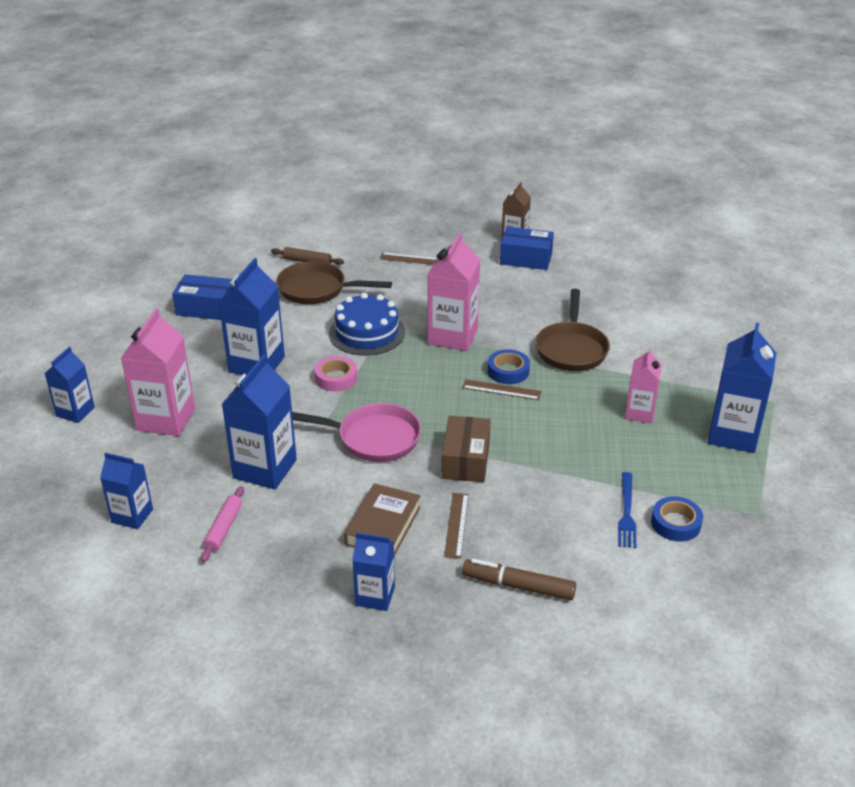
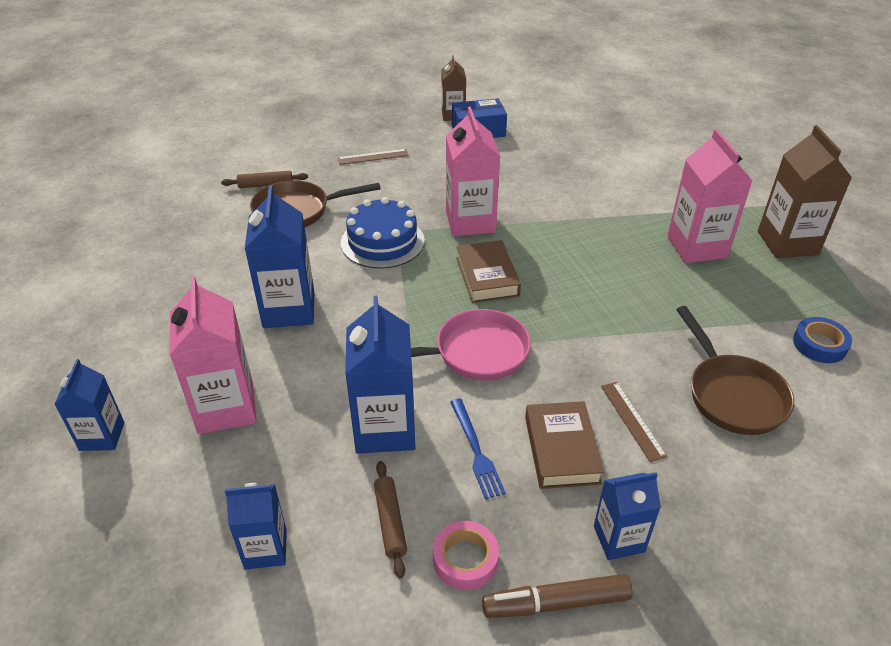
camera: 25 degrees left, 5 degrees up
(206, 308) = (186, 263): blue box -> none
(224, 528) = (390, 522): pink rolling pin -> brown rolling pin
(336, 378) = (387, 299): pink tape -> pink tape (465, 559)
(430, 384) = (487, 277): none -> brown book
(466, 460) = (584, 346): brown box -> none
(501, 390) = (558, 262): brown ruler -> none
(508, 371) = (549, 241): blue tape -> none
(518, 586) = (745, 466): brown marker -> brown marker (556, 603)
(571, 349) = (588, 203): brown pan -> brown pan (732, 394)
(627, 513) = (771, 349): blue fork -> blue fork (476, 450)
(639, 413) = (696, 247): pink carton -> pink carton, size x1.65
(733, 434) = (787, 243): blue carton -> brown carton

